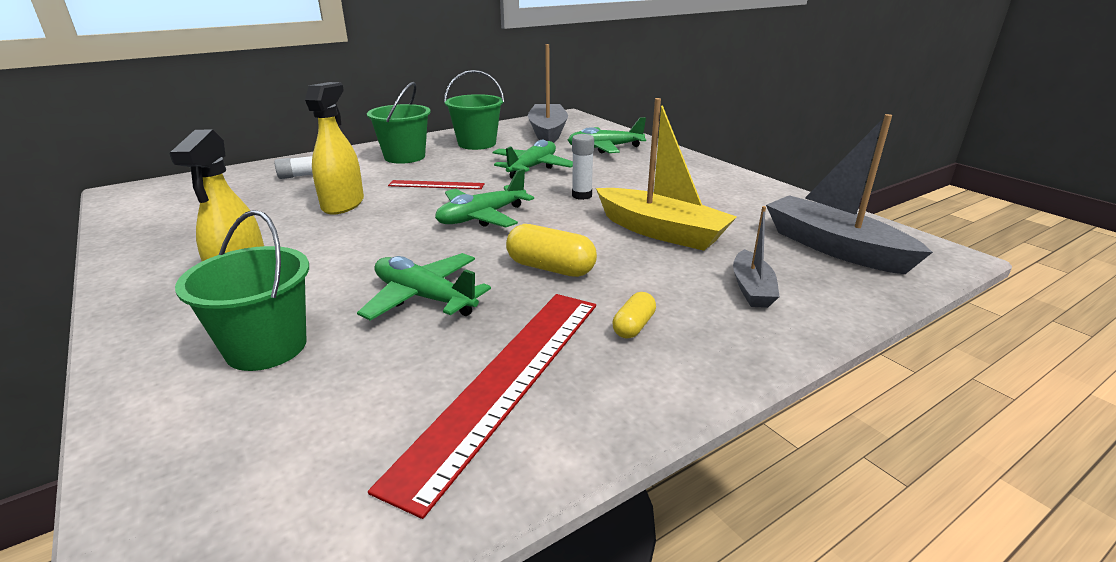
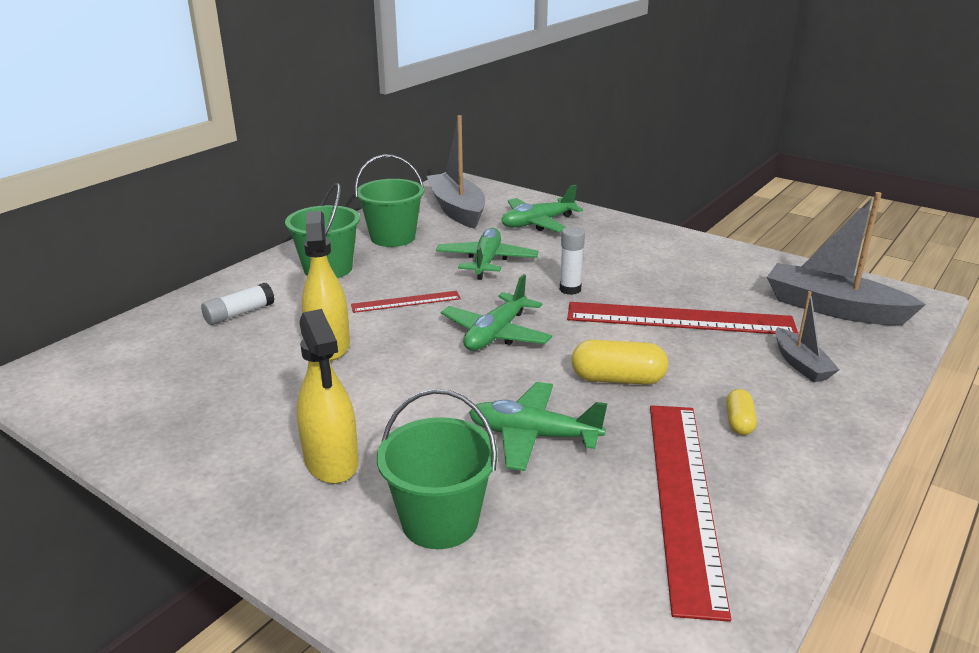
camera: 20 degrees left, 0 degrees up
(661, 231) = (679, 319): yellow boat -> red ruler

